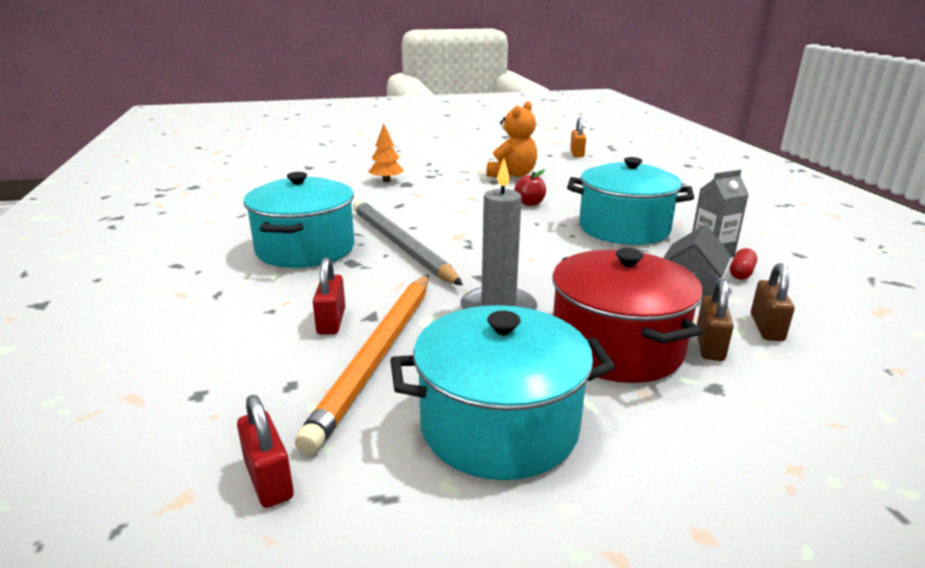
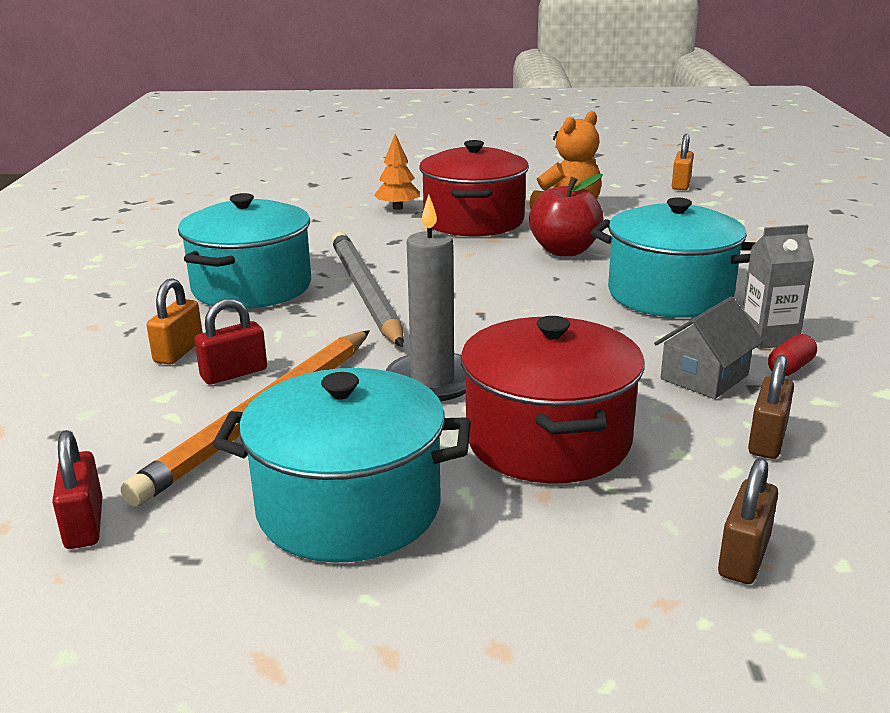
camera: 15 degrees right, 0 degrees up
(272, 308) = (178, 351): none -> orange padlock
(331, 321) = (234, 373): red padlock -> red padlock turned 45 degrees clockwise
(450, 187) = (474, 221): none -> red pot
(529, 203) = (564, 251): red apple -> red apple, size x1.70
(709, 346) = (670, 453): brown padlock -> brown padlock (744, 557)

